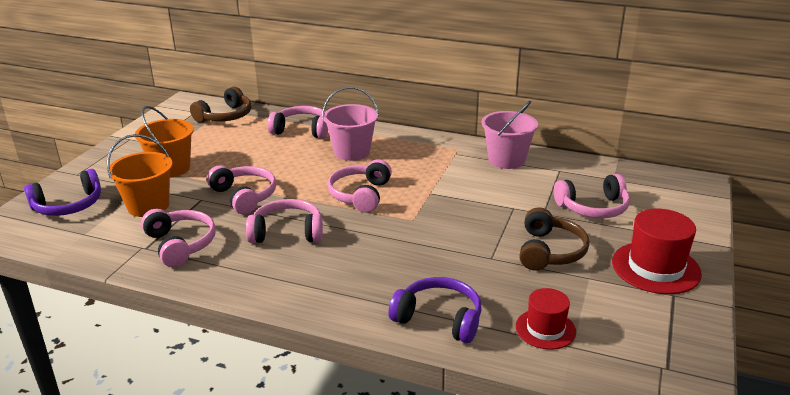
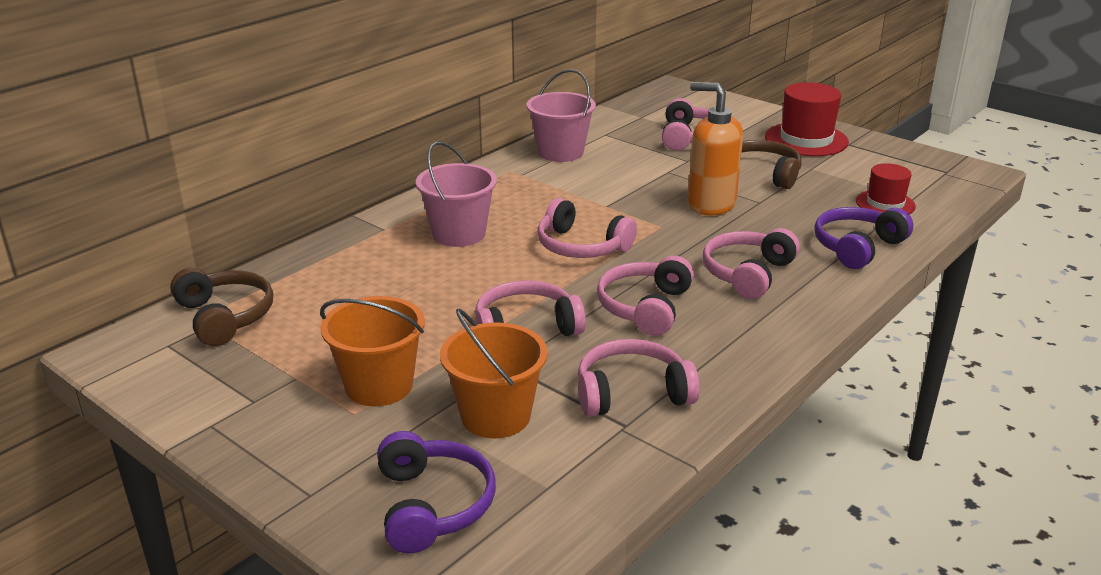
camera: 70 degrees left, 0 degrees up
(302, 130) = (352, 259): pink headphones -> pink headphones (747, 274)
(467, 235) = (710, 204): none -> orange soap dispenser

